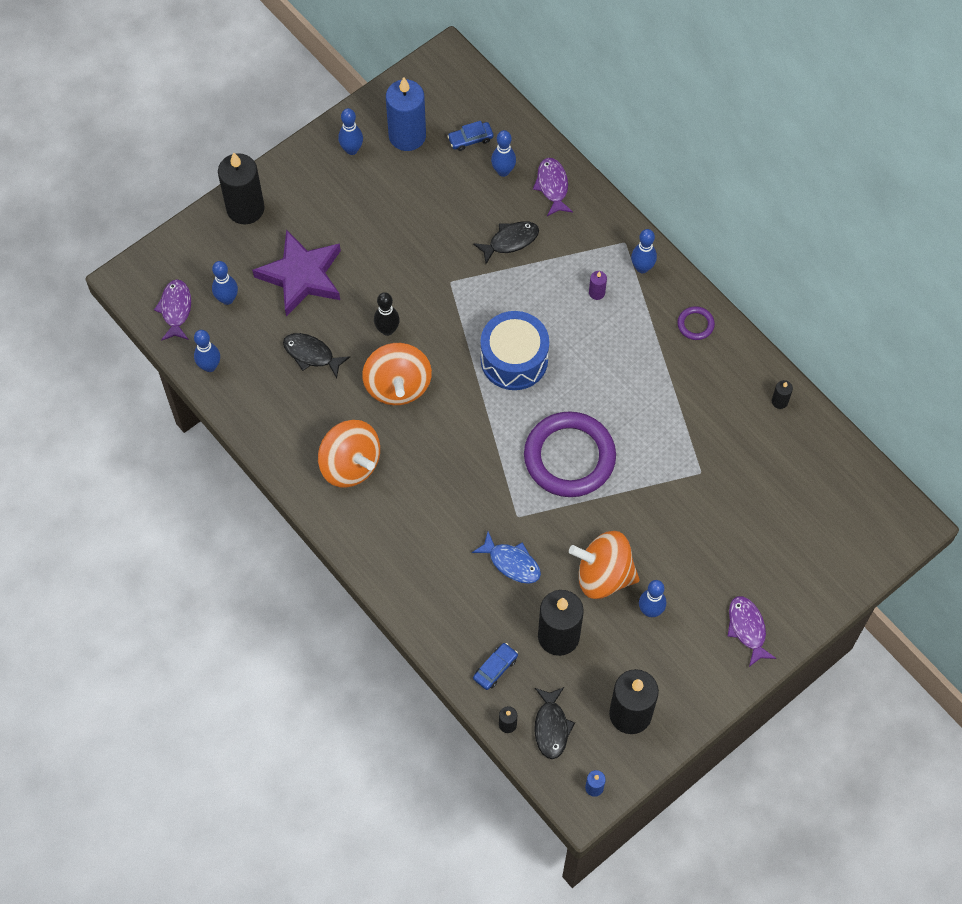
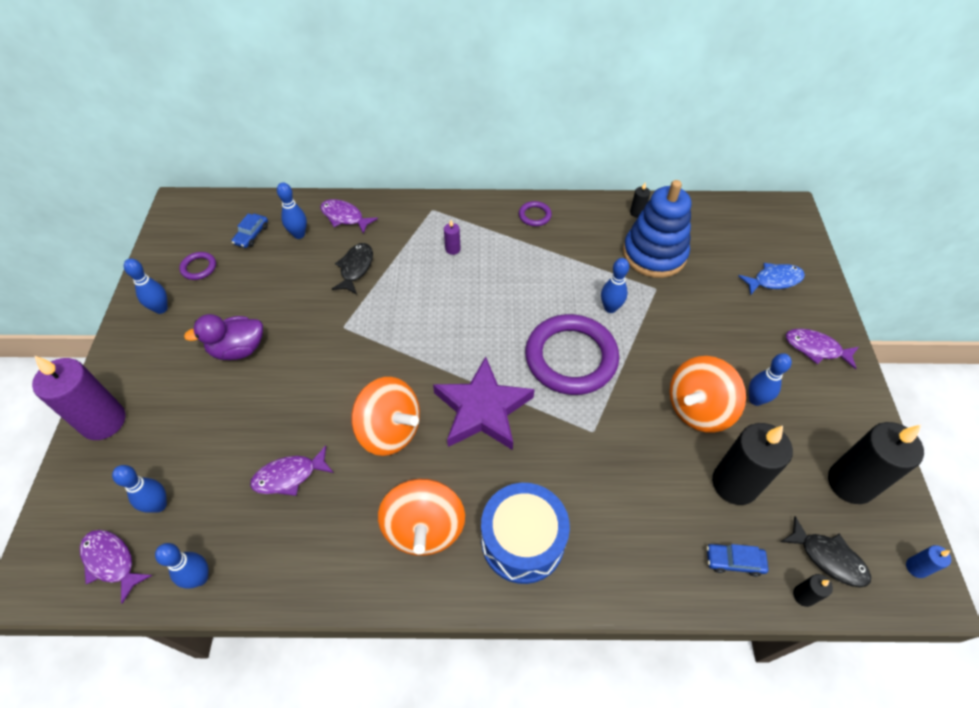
camera: 50 degrees left, 10 degrees down
(245, 208) = (103, 421): black candle -> purple candle
(301, 276) = (213, 426): purple star -> purple star (482, 409)
(311, 354) = (289, 476): black fish -> purple fish
(350, 464) = (424, 528): orange spinning top -> orange spinning top turned 90 degrees clockwise
(368, 232) = (238, 349): none -> purple duck
(387, 330) = (333, 400): black bowling pin -> none
(407, 136) = (199, 267): blue candle -> purple ring
(495, 668) = (734, 561): blue car -> blue car turned 75 degrees counterclockwise
(511, 562) = (634, 468): blue fish -> blue fish (774, 280)
(514, 359) = (452, 334): blue drum -> blue drum (522, 541)
(642, 268) = (461, 213): blue bowling pin -> blue bowling pin (610, 308)
(740, 447) = (654, 254): none -> blue stacking toy

